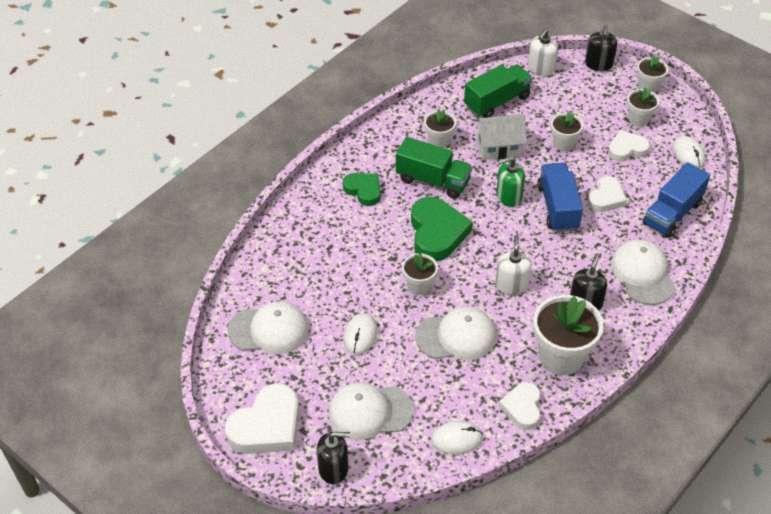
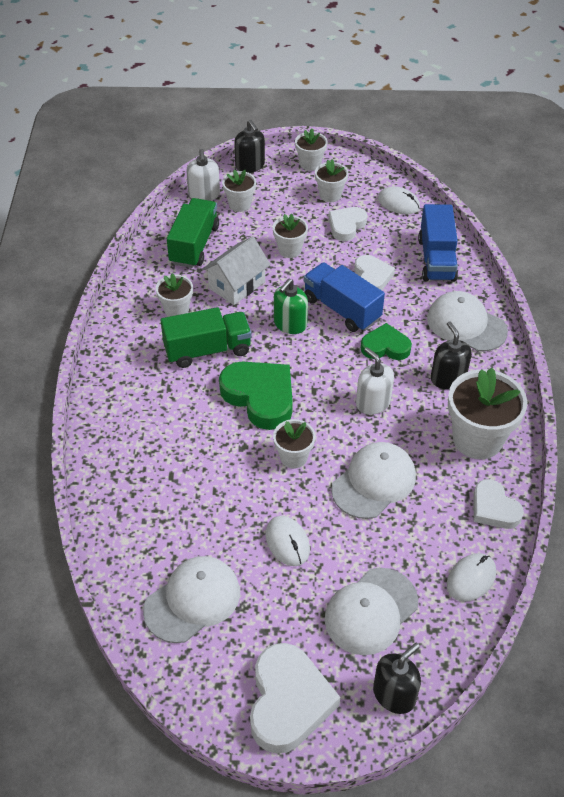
camera: 40 degrees left, 0 degrees up
(363, 190) = (150, 399): green heart -> green heart (385, 347)
(560, 89) = (240, 204): none -> white flower pot

